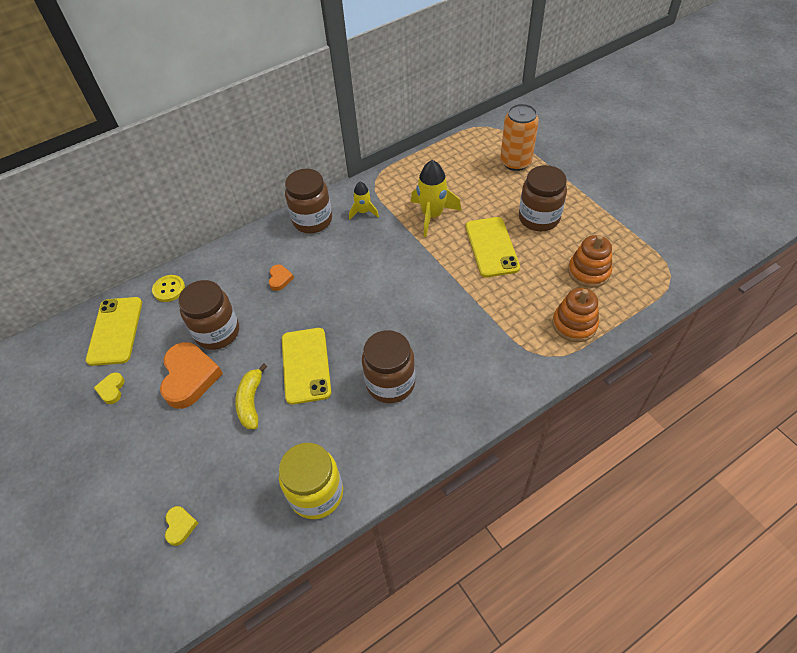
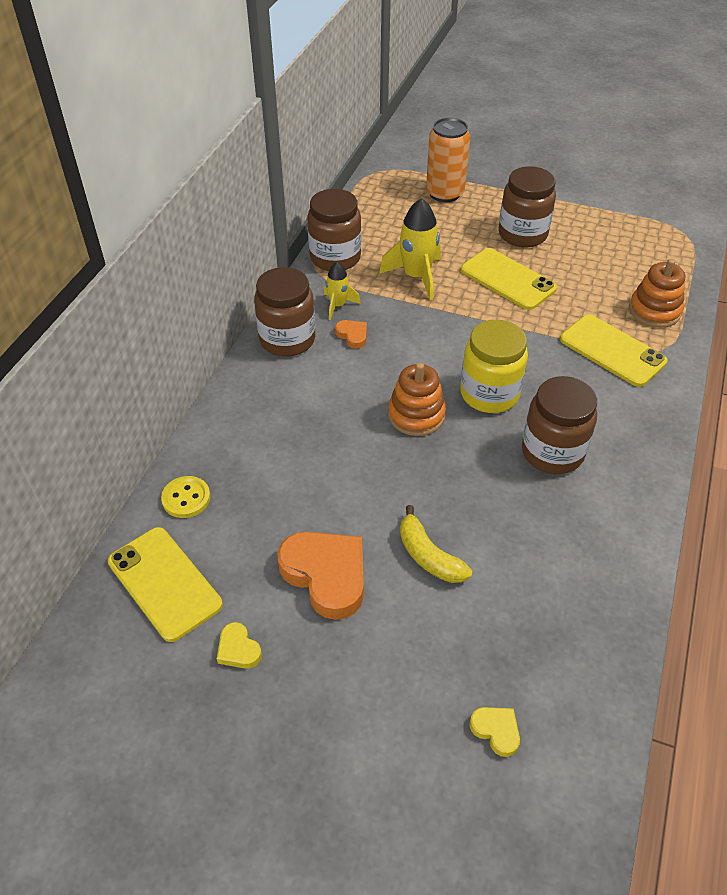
camera: 40 degrees left, 5 degrees down
(217, 332) = (305, 510): brown jar -> brown jar (335, 258)
(280, 279) = (317, 416): orange heart -> orange heart (352, 335)
(306, 365) = (447, 485): yellow phone -> yellow phone (612, 351)
(316, 493) = (599, 598): yellow jar -> yellow jar (489, 394)
(588, 271) = (617, 261): orange stacking toy -> orange stacking toy (416, 415)

